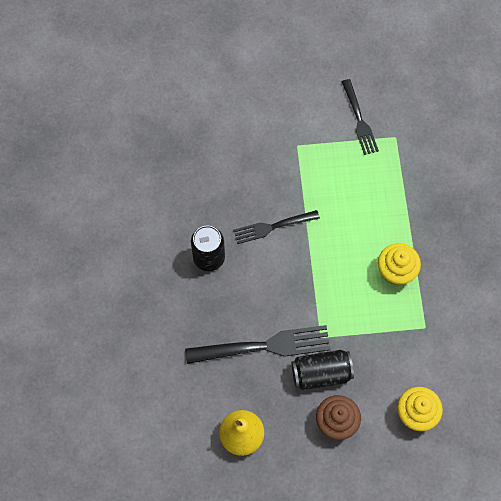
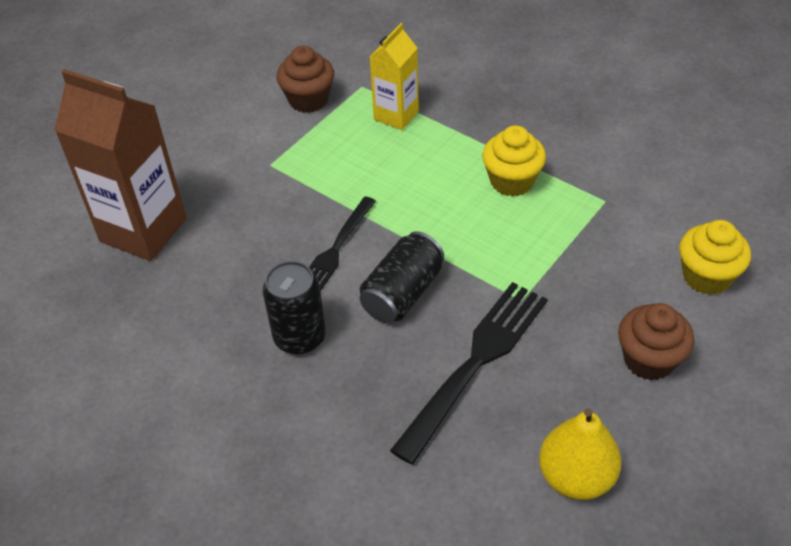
camera: 45 degrees left, 20 degrees down
(203, 130) = (143, 230): none -> brown carton
(321, 373) = (569, 330): black can -> black can (402, 293)
(359, 120) = (308, 100): black fork -> brown cupcake
(390, 174) = (396, 115): none -> yellow carton

